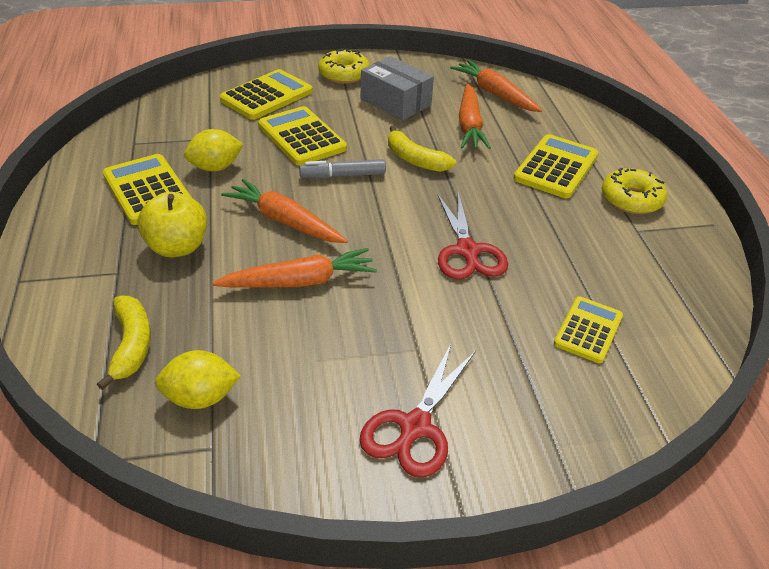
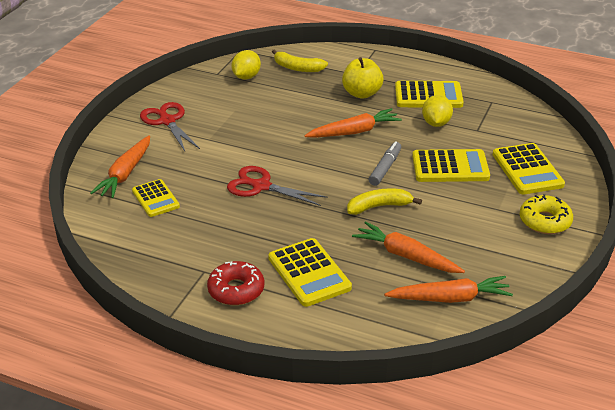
camera: 125 degrees right, 5 degrees down
(300, 282) = (295, 121): orange carrot -> orange carrot (125, 174)
(395, 102) = (474, 231): grey box -> none
(631, 199) = (236, 290): yellow donut -> red donut

